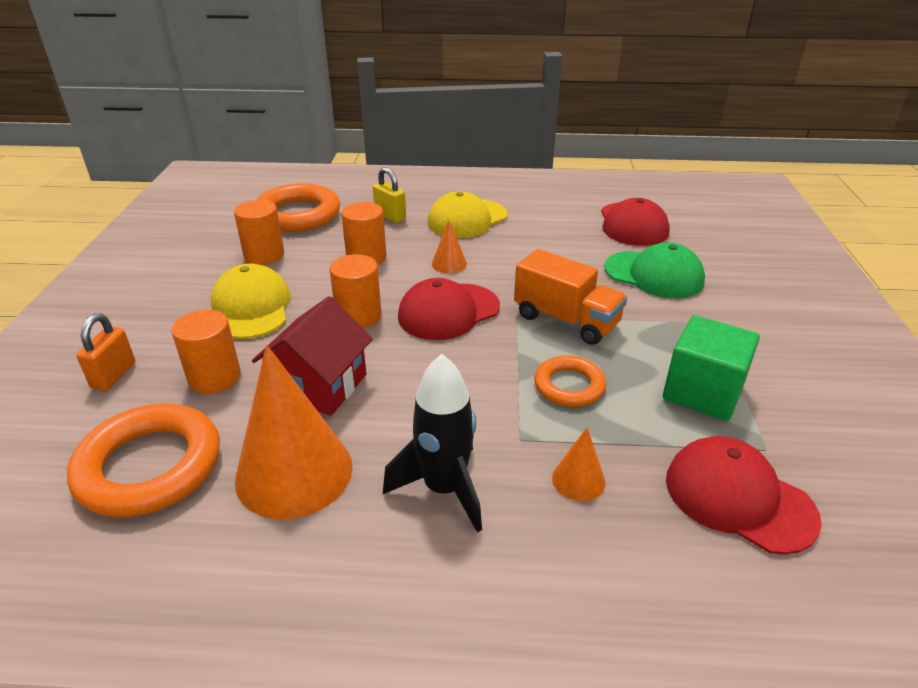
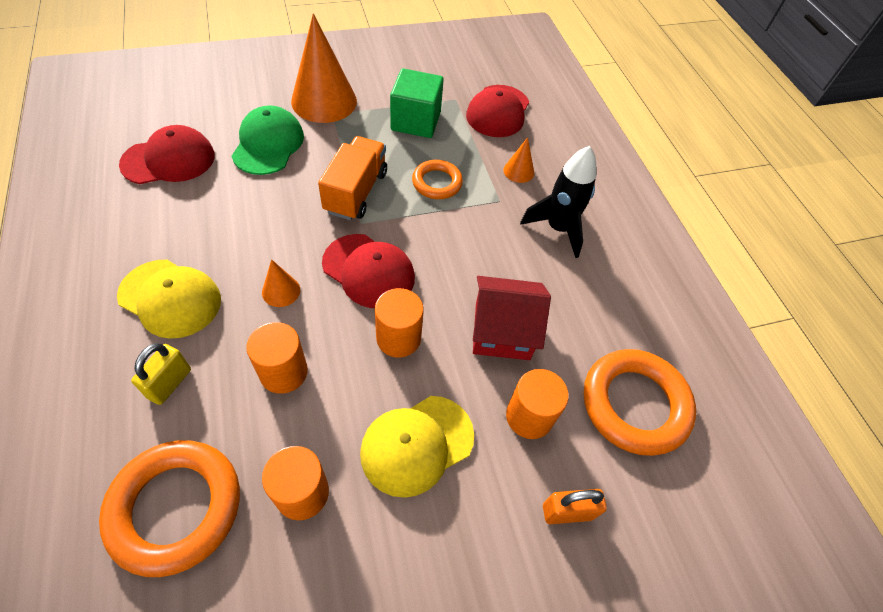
camera: 115 degrees left, 20 degrees up
(294, 472) = (589, 310): orange cone -> orange cone (324, 101)

